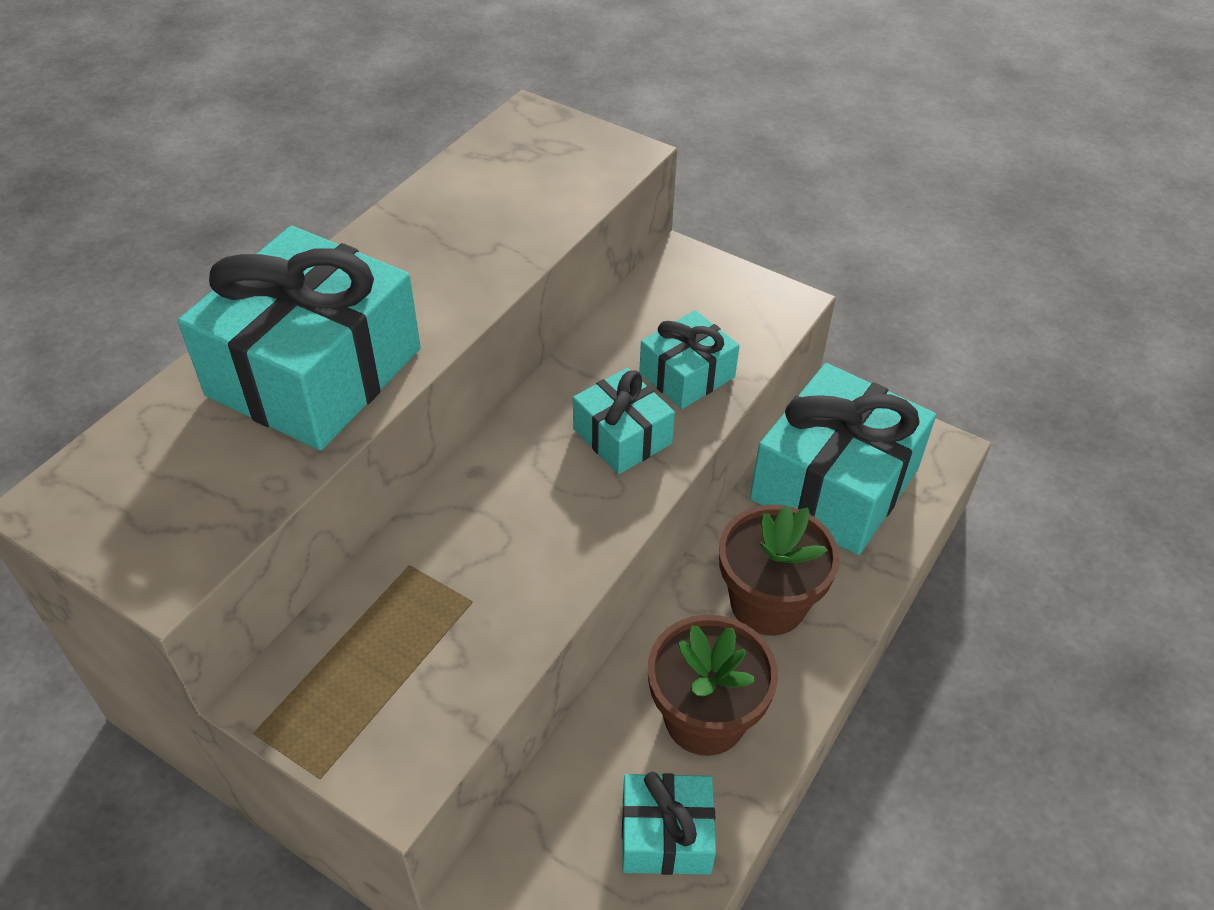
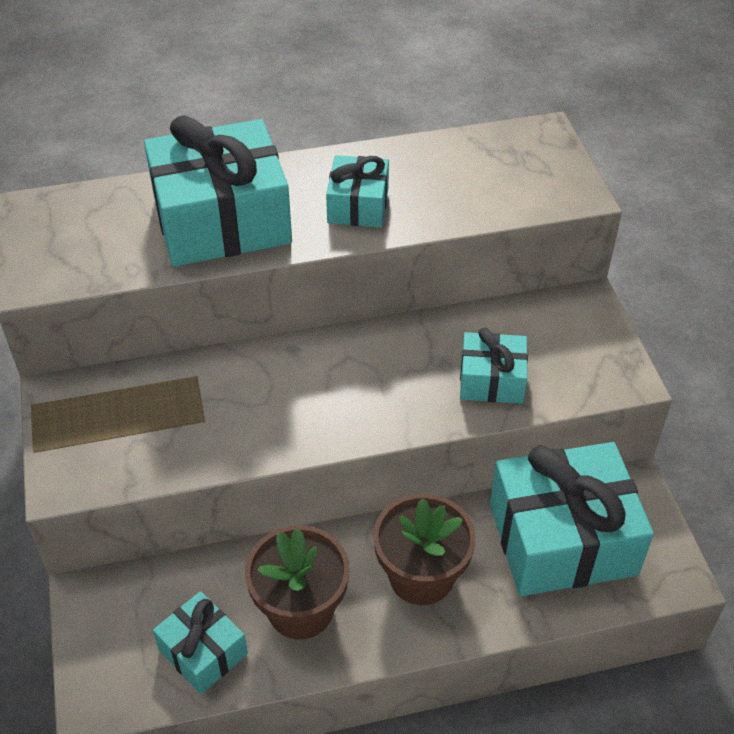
camera: 45 degrees right, 0 degrees up
(622, 436) = (402, 389): turquoise gift -> turquoise gift (358, 205)

